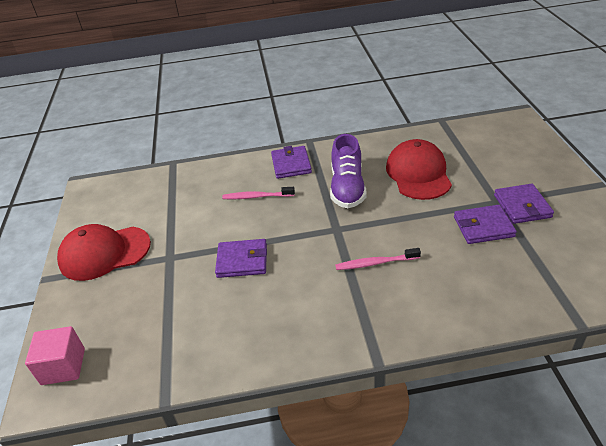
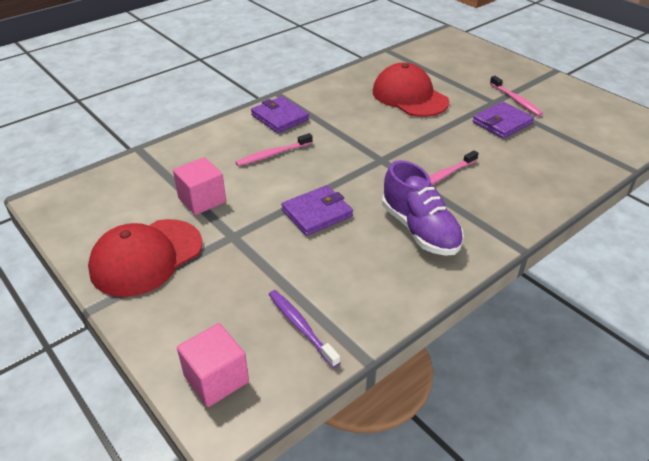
camera: 35 degrees left, 0 degrees up
(146, 352) = (301, 327): none -> purple toothbrush
(175, 220) = (202, 200): none -> pink cube
(347, 188) = (357, 124): purple shoe -> purple shoe (419, 230)
(522, 206) = (516, 100): purple wallet -> pink toothbrush

